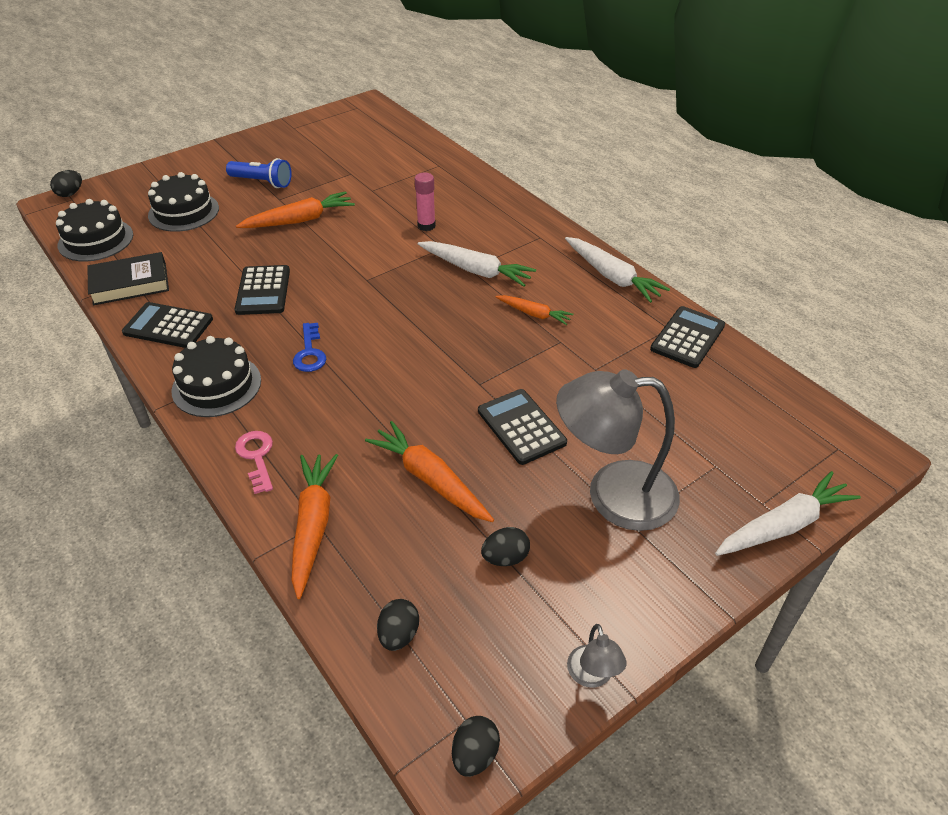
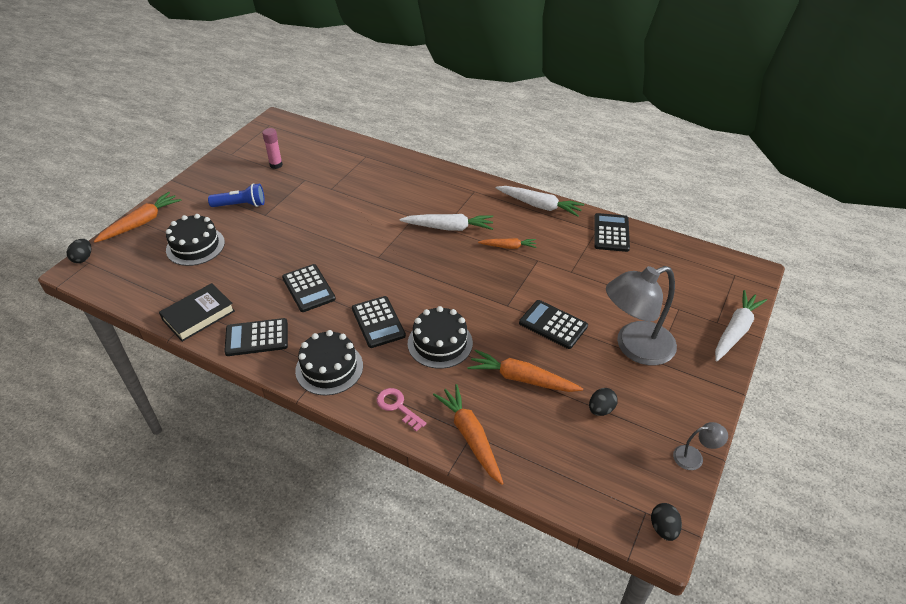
camera: 25 degrees left, 0 degrees up
(96, 240) = (139, 290): black cake -> black cake (440, 343)
(299, 220) = (294, 227): orange carrot -> orange carrot (141, 223)
(310, 352) = (378, 322): blue key -> black calculator
(399, 635) = (572, 481): black egg -> none
(426, 226) = (391, 205): pink glue stick -> pink glue stick (276, 165)
(592, 676) = (694, 457): grey lamp -> grey lamp turned 60 degrees counterclockwise

